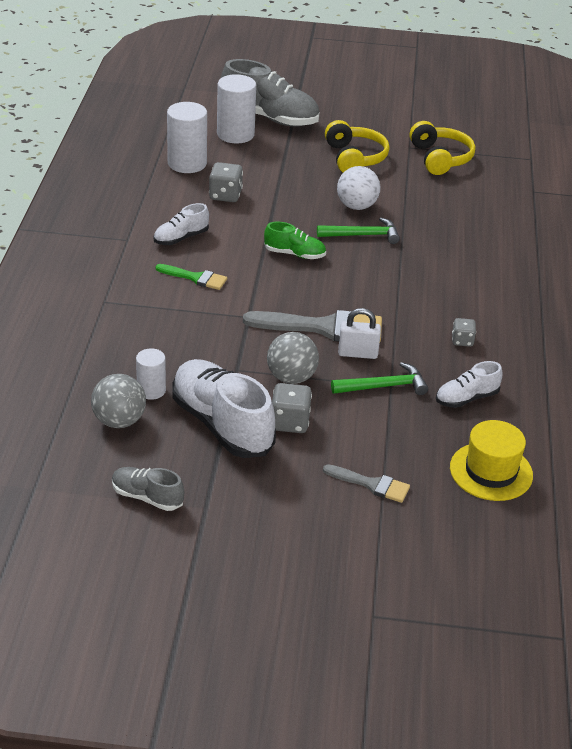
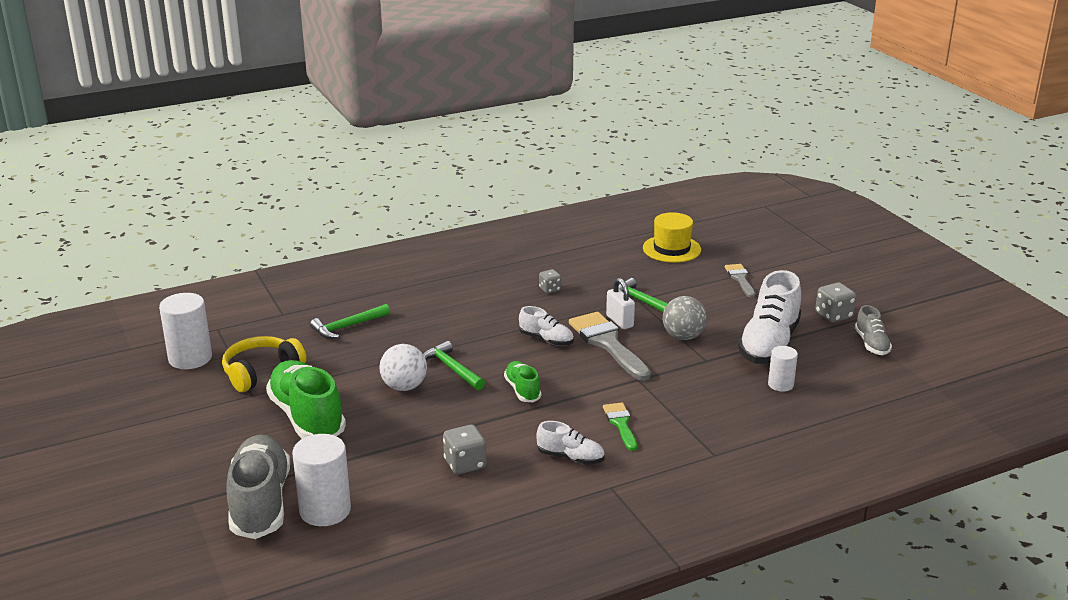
camera: 120 degrees left, 10 degrees down
(119, 421) = (829, 383): grey ball -> none
(187, 163) = (426, 515): white cylinder -> white cylinder (190, 358)
(290, 422) = (728, 322): grey dice -> grey dice (833, 315)
(355, 158) = (307, 417): yellow headphones -> green shoe
(466, 398) = (613, 272): white shoe -> white shoe (546, 340)
(482, 212) = (348, 327): none -> green hammer

